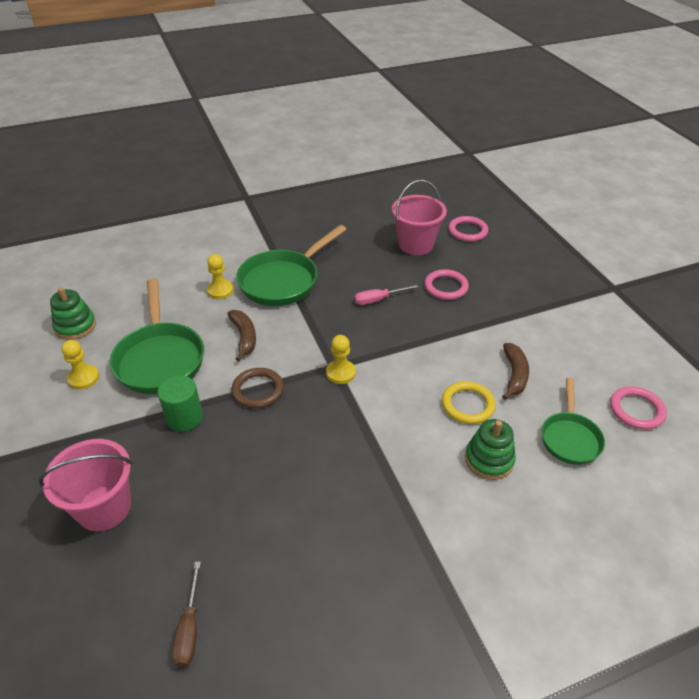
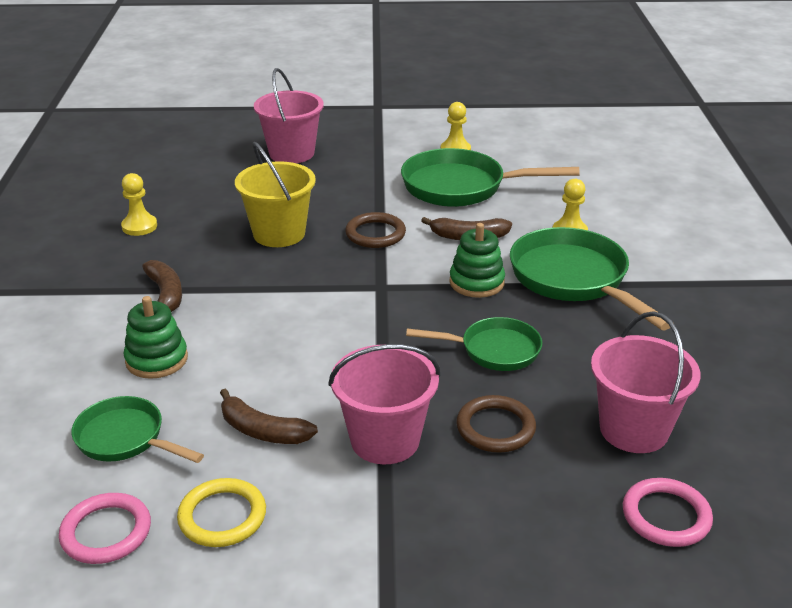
camera: 110 degrees right, 10 degrees down
(75, 326) = (539, 149): green stacking toy -> green stacking toy (476, 282)
(184, 417) = (366, 192): green cylinder -> none
(189, 628) = (154, 177): brown screwdriver -> none
(280, 454) = (279, 234): none -> yellow bucket
(340, 373) = (366, 289): yellow pawn -> yellow pawn (139, 226)
(378, 300) = (494, 350): pink screwdriver -> green pan
(409, 495) = (166, 295): none -> brown banana
(446, 287) = (495, 428): pink ring -> brown ring
(467, 405) = (245, 370): yellow ring -> yellow ring (222, 516)
(484, 323) = (385, 440): none -> pink bucket

